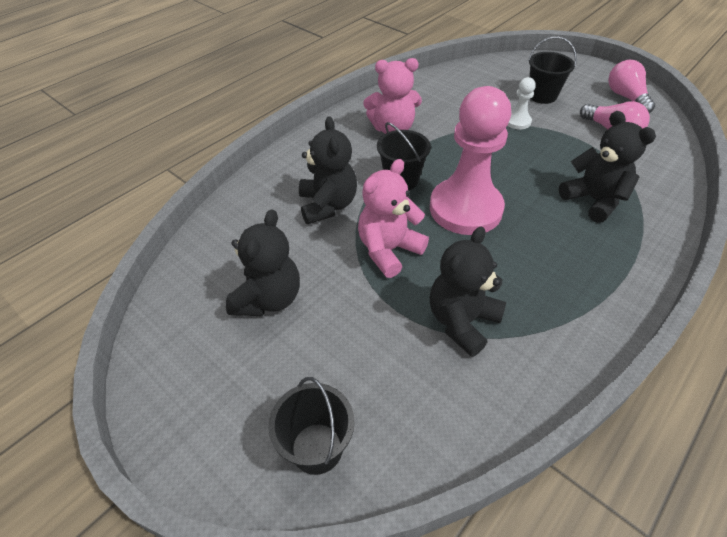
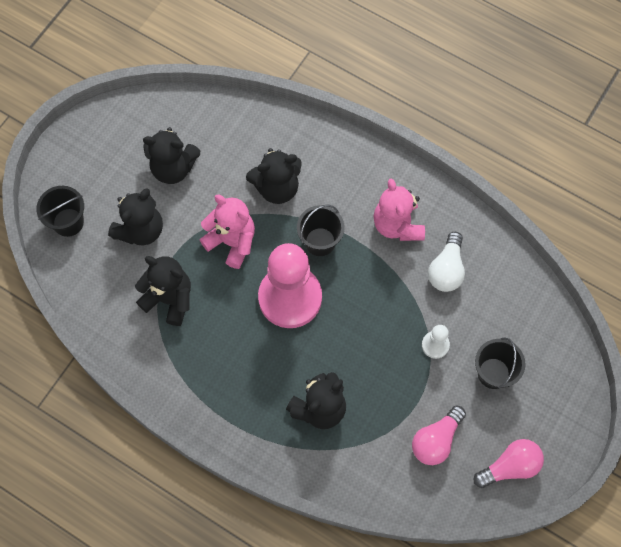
camera: 80 degrees right, 20 degrees up
(352, 345) = (140, 230): none -> black teddy bear
(442, 108) = (446, 269): none -> white light bulb

